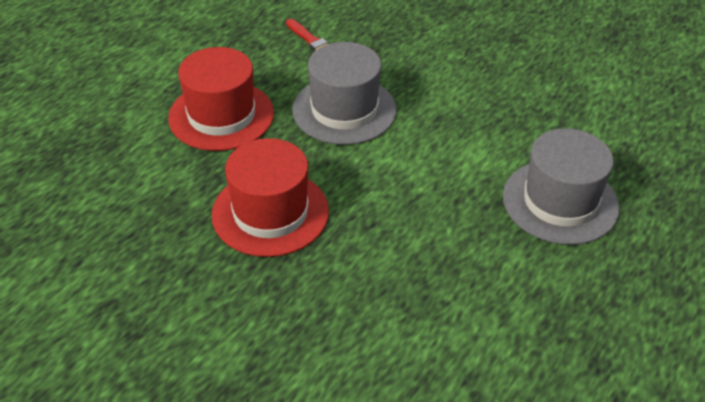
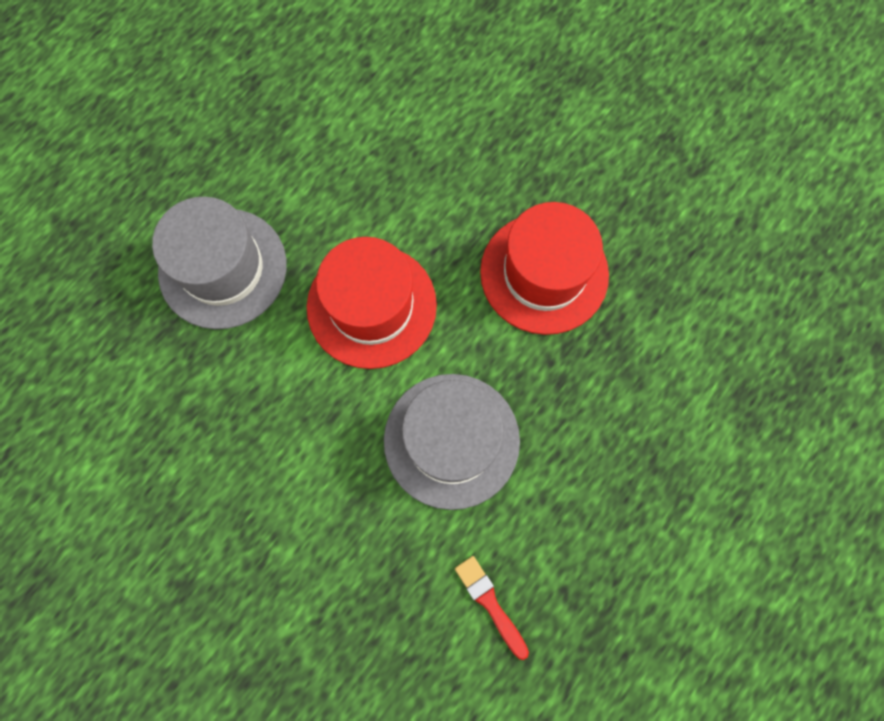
camera: 175 degrees left, 30 degrees up
(221, 115) = (611, 440): red hat -> red hat (371, 306)

